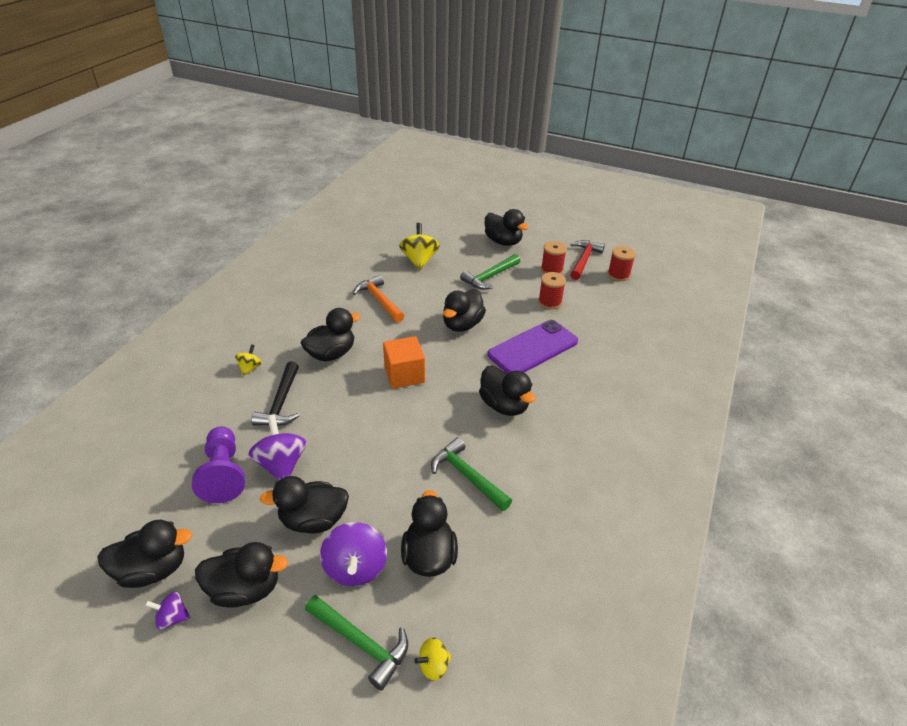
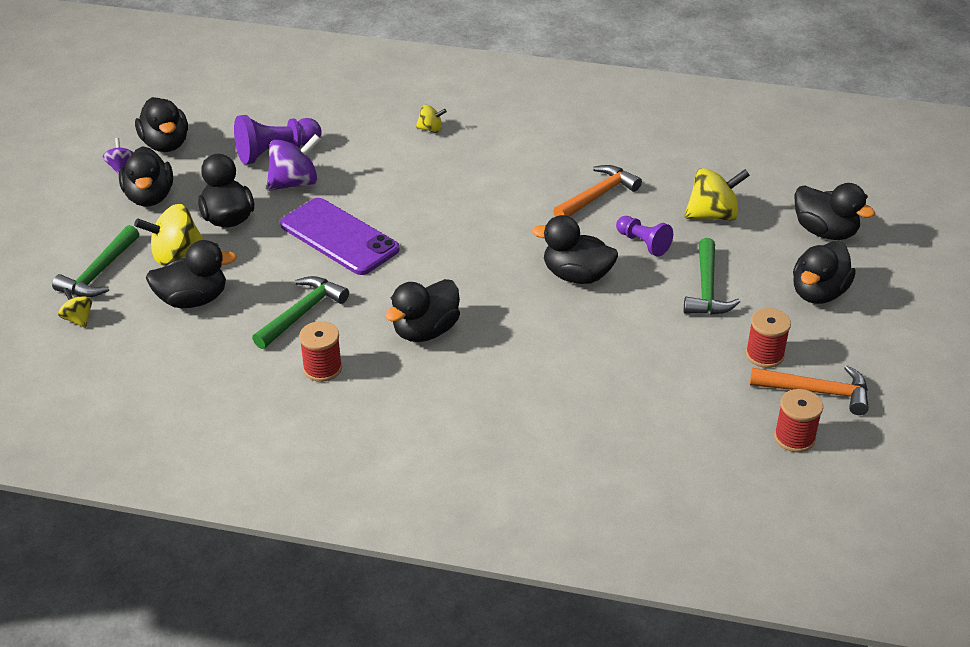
camera: 80 degrees right, 0 degrees up
(281, 403) = (381, 162): black hammer -> none
(331, 354) = (475, 179): black duck -> black duck (825, 232)
(355, 568) = (176, 255): purple spinning top -> yellow spinning top
(404, 375) = (456, 241): orange cube -> none
(438, 292) = (643, 243): none -> purple pawn
(490, 277) = (707, 289): green hammer -> green hammer turned 120 degrees counterclockwise
(533, 348) = (550, 348): purple phone -> purple phone (339, 237)
(550, 302) = (671, 358): red spool -> red spool (322, 368)
(583, 260) = (817, 392): red hammer -> orange hammer

